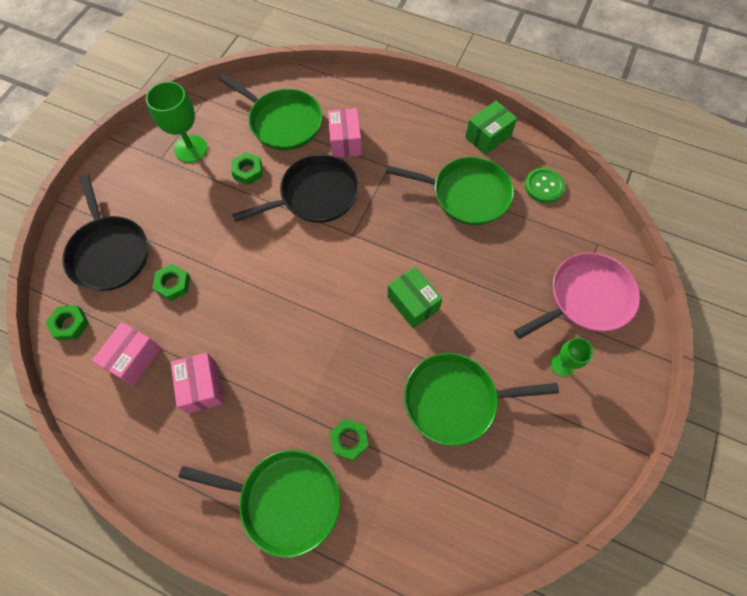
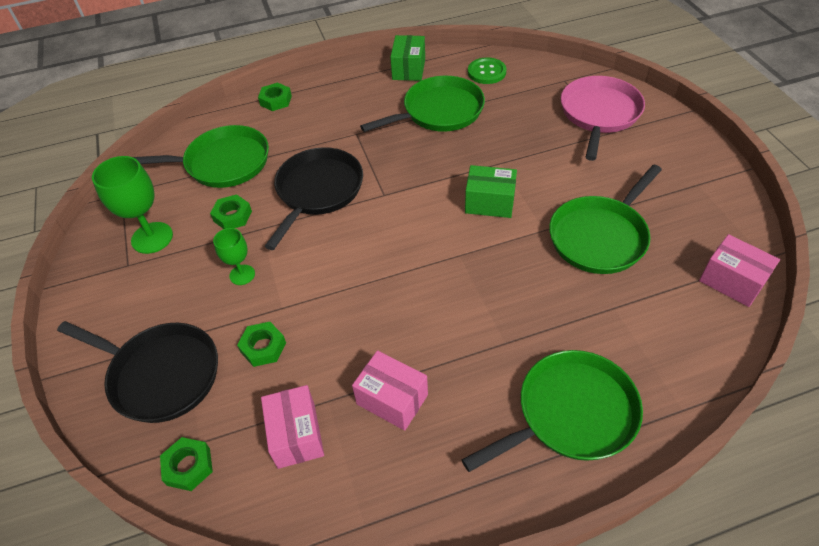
camera: 40 degrees left, 15 degrees down
(345, 142) = (298, 141): pink box -> pink box (732, 281)
(349, 440) = (563, 327): green nut -> green nut (276, 100)
(561, 365) = (636, 161): green goblet -> green goblet (242, 275)

